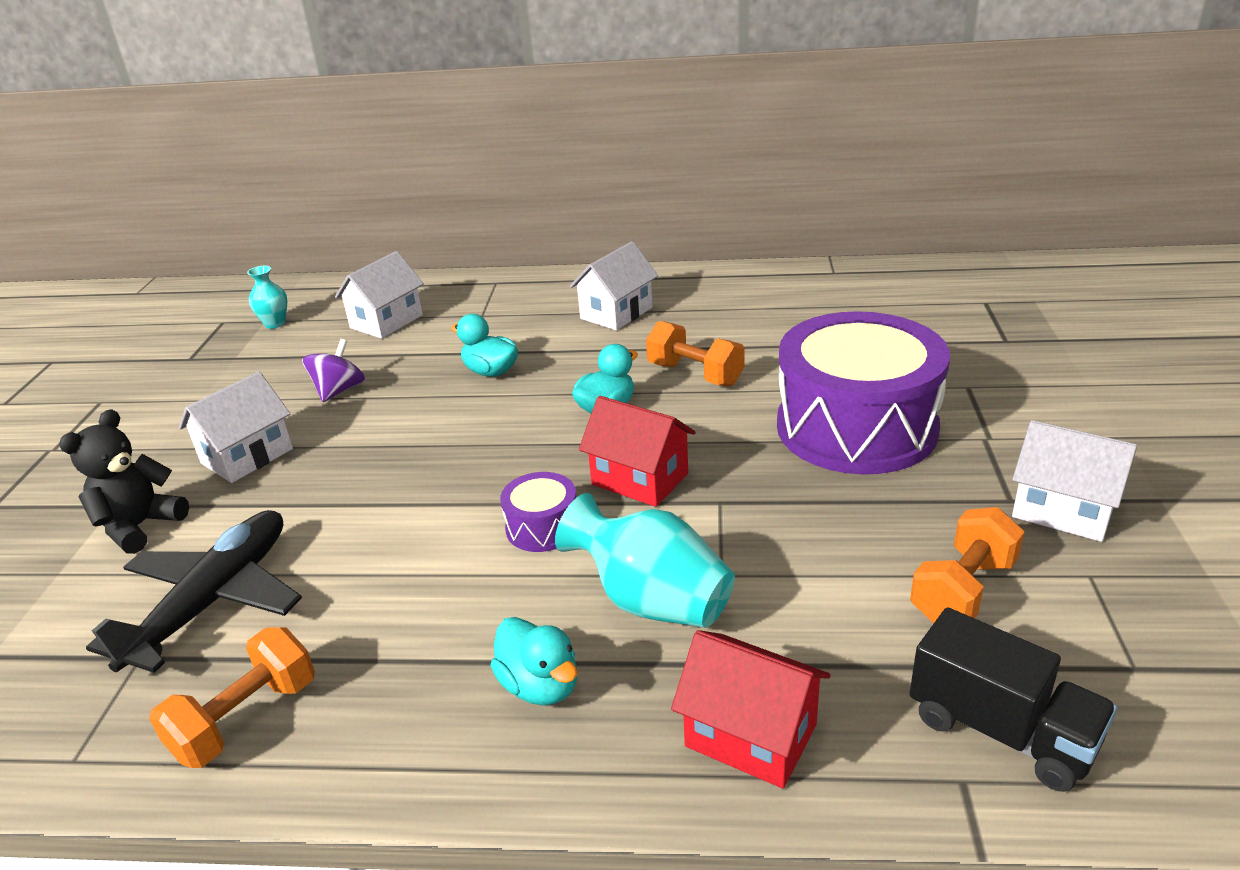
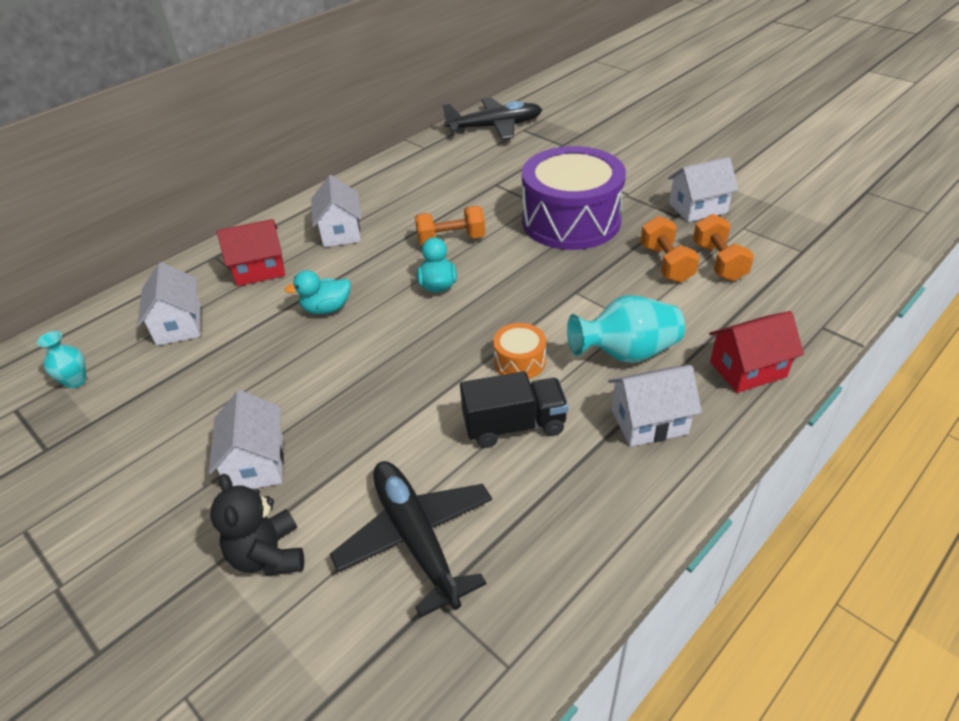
camera: 50 degrees left, 10 degrees up
(246, 719) = (556, 559): orange dumbbell -> orange dumbbell (666, 264)
(339, 391) = (239, 384): purple spinning top -> none
(540, 686) = (649, 422): turquoise duck -> white house
(542, 527) = (519, 361): purple drum -> orange drum
(640, 479) = (521, 307): red house -> red house (259, 270)
(954, 284) = (494, 127): none -> black plane
(1001, 730) = (805, 302): black truck -> black truck (514, 425)

